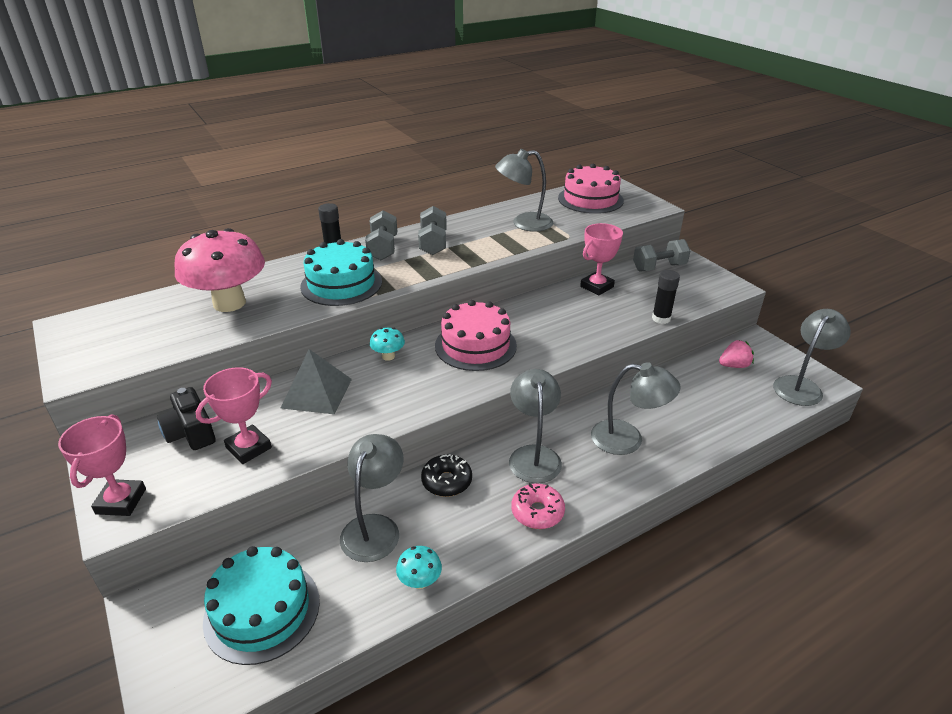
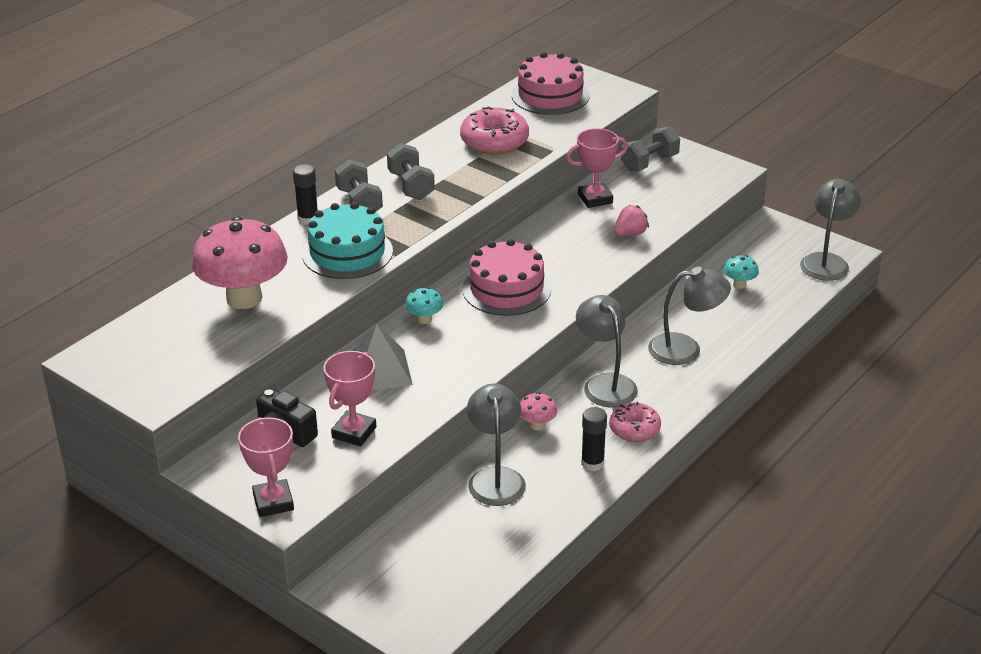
camera: 20 degrees left, 0 degrees up
(262, 610) = (442, 561): turquoise cake -> none
(420, 581) = (563, 505): turquoise mushroom -> turquoise mushroom (739, 284)
(446, 481) = (537, 425): black donut -> pink mushroom
(524, 223) = (494, 141): grey lamp -> pink donut
(597, 287) = (595, 199): pink trophy -> pink trophy turned 45 degrees clockwise
(661, 318) = (676, 221): black glue stick -> black glue stick (592, 463)
(734, 365) = (757, 255): pink strawberry -> pink strawberry (630, 234)

